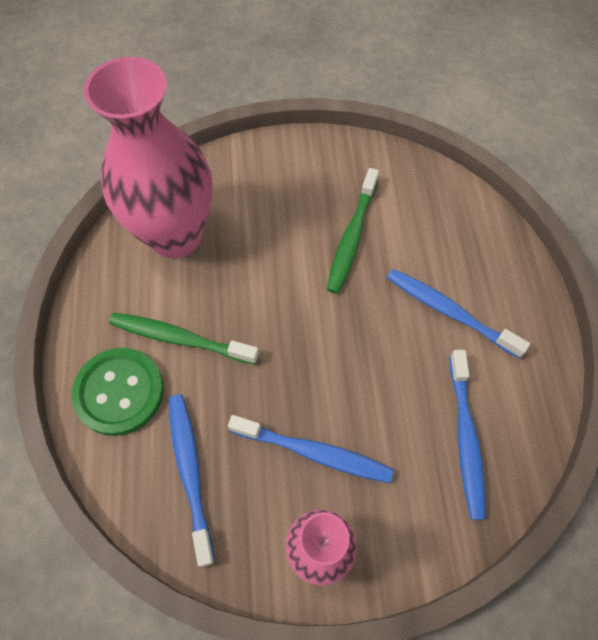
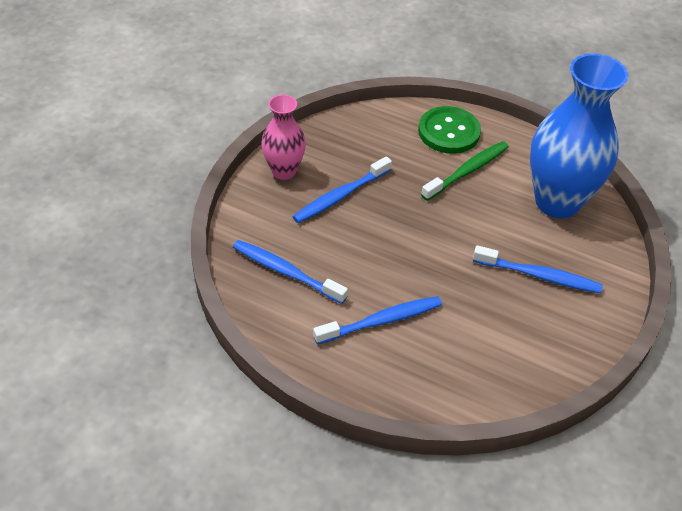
camera: 120 degrees right, 15 degrees down
(175, 235) = (557, 202): pink vase -> blue vase
(190, 472) = (373, 141): blue toothbrush -> blue toothbrush (539, 275)
(352, 237) = (490, 300): green toothbrush -> none

